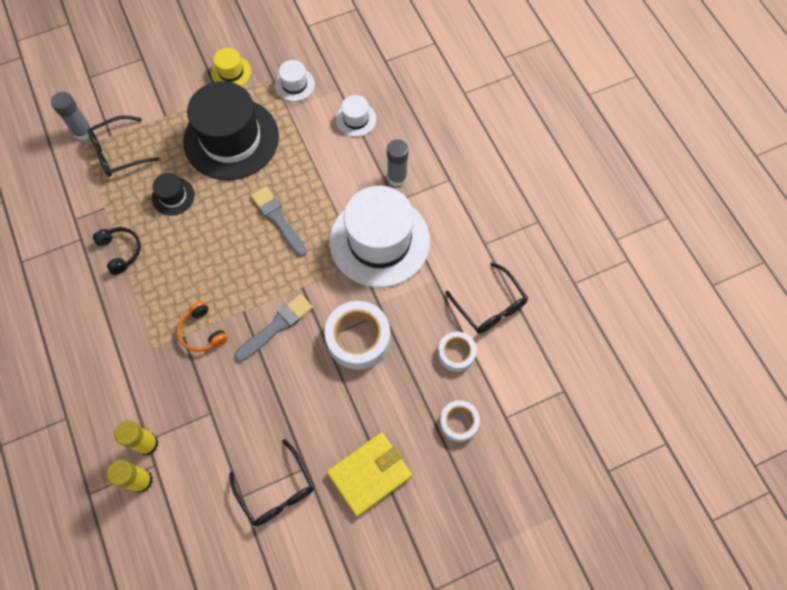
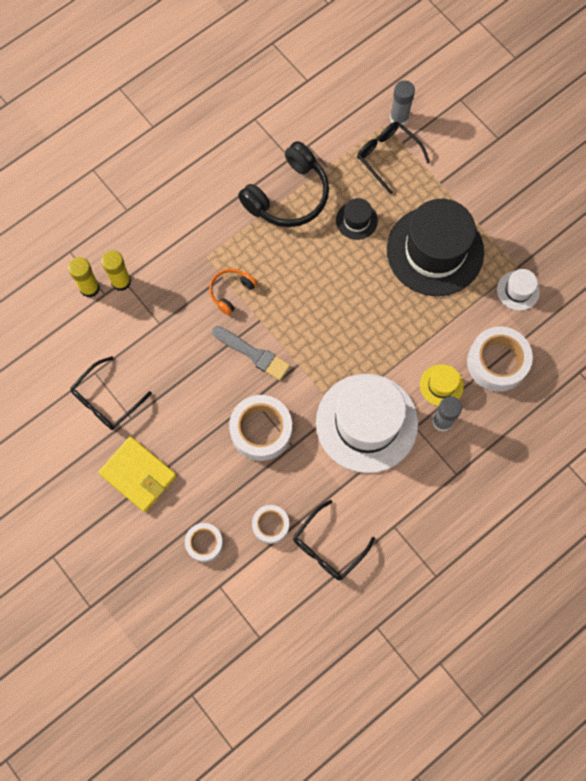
camera: 75 degrees right, 5 degrees up
(120, 251) = (288, 195): black headphones -> black headphones, size x1.90
(231, 72) = (511, 225): yellow hat -> yellow hat (441, 385)
(278, 219) = (361, 321): grey brush -> none
(356, 119) = (497, 362): white hat -> white tape

